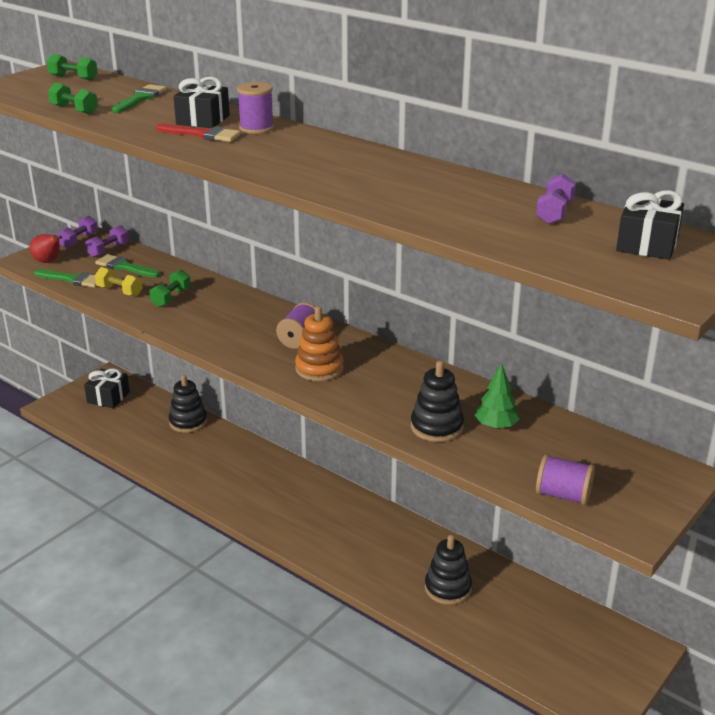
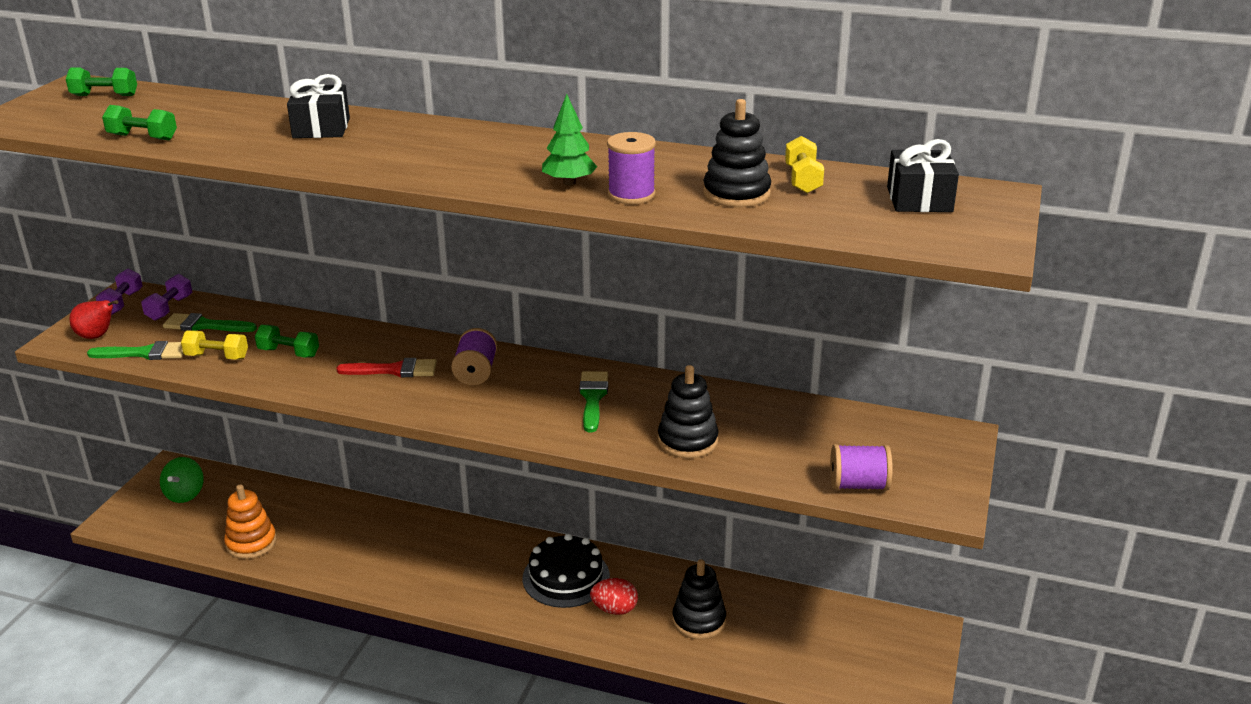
camera: 20 degrees left, 0 degrees up
(108, 397) = (185, 494): black gift -> green spinning top
(140, 98) = (218, 111): green brush -> green brush (593, 398)
(171, 298) = (289, 353): green dumbbell -> green dumbbell turned 75 degrees counterclockwise
(188, 422) = (304, 502): black stacking toy -> black stacking toy (736, 194)
(202, 134) = (336, 146): red brush -> red brush (394, 370)
(256, 128) = (396, 129): purple spool -> purple spool (631, 195)
(319, 369) = (519, 402): orange stacking toy -> orange stacking toy (251, 543)
(356, 526) = (566, 577): none -> black cake
(383, 561) = (614, 609): none -> red egg
(496, 426) = (749, 426): green tree -> green tree (569, 183)
(554, 213) = (803, 180): purple dumbbell -> yellow dumbbell

